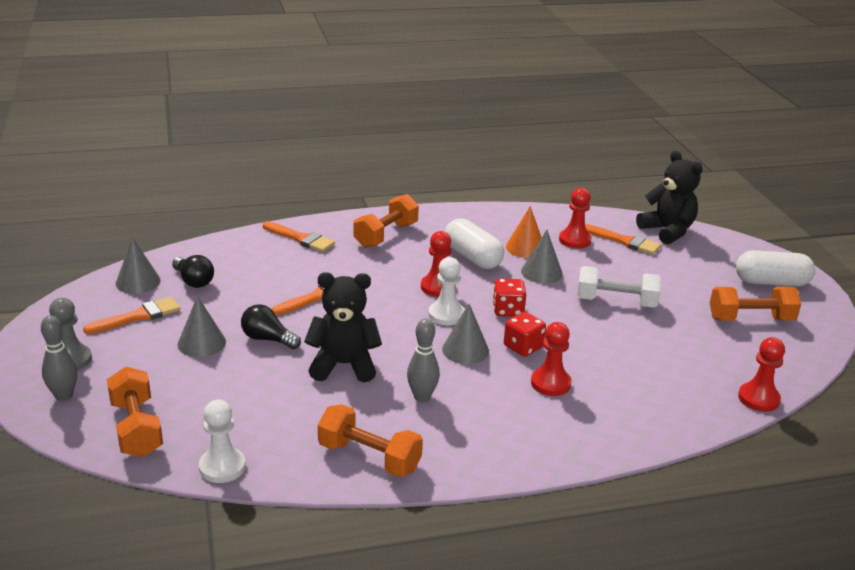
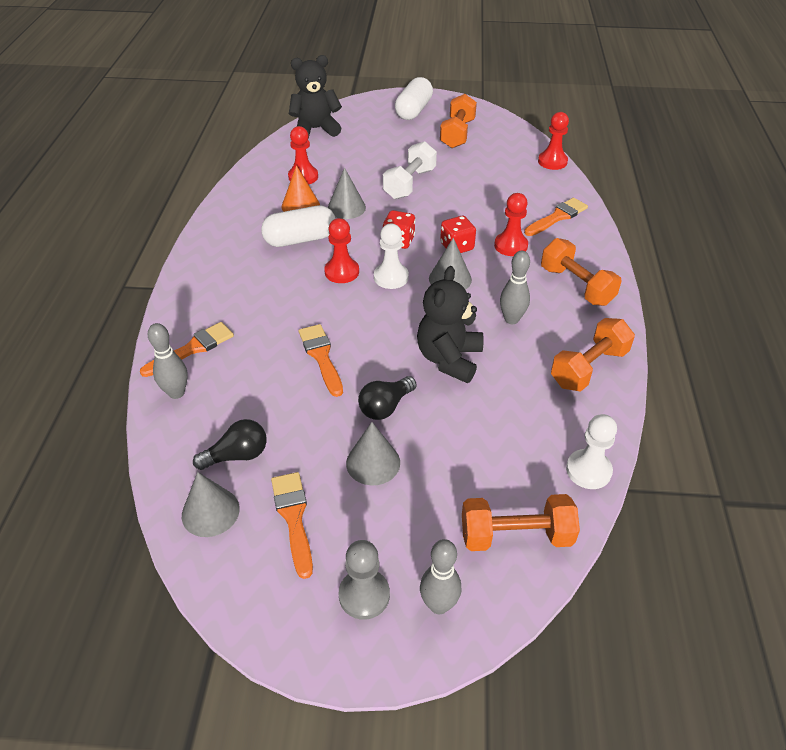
camera: 70 degrees left, 15 degrees up
(250, 243) = (176, 393): none -> grey bowling pin
(386, 235) = (224, 284): orange dumbbell -> orange dumbbell (576, 286)
(624, 241) = (319, 153): orange brush -> orange brush (557, 217)

